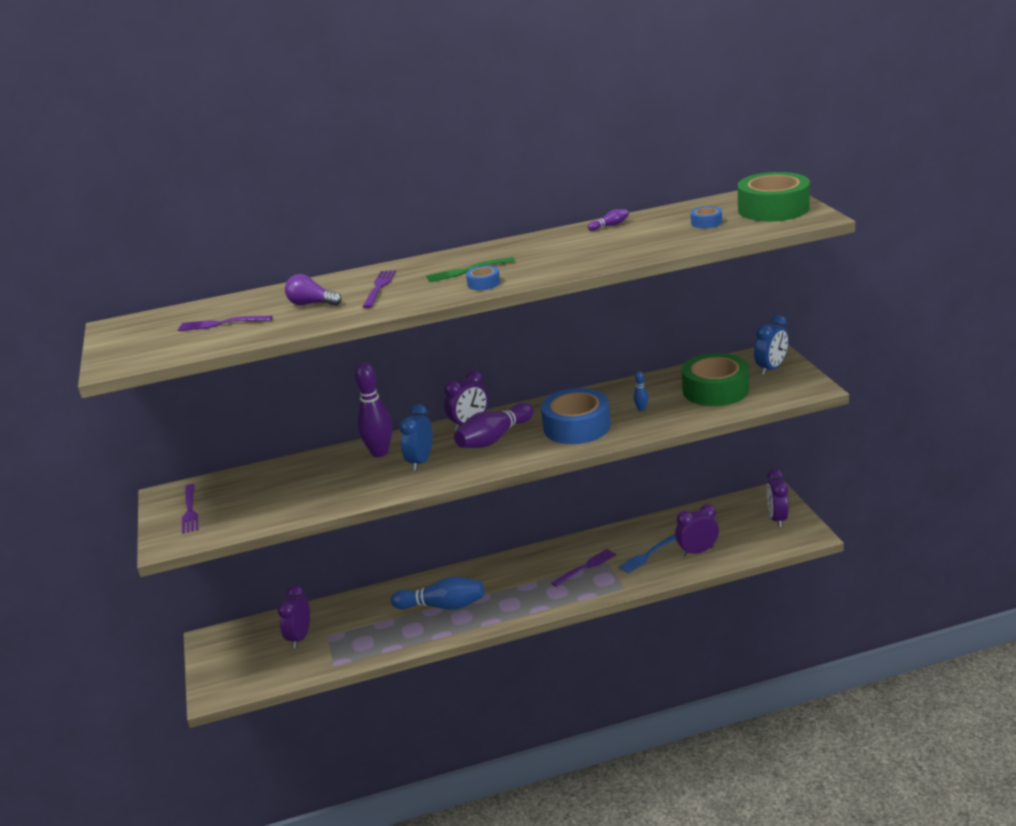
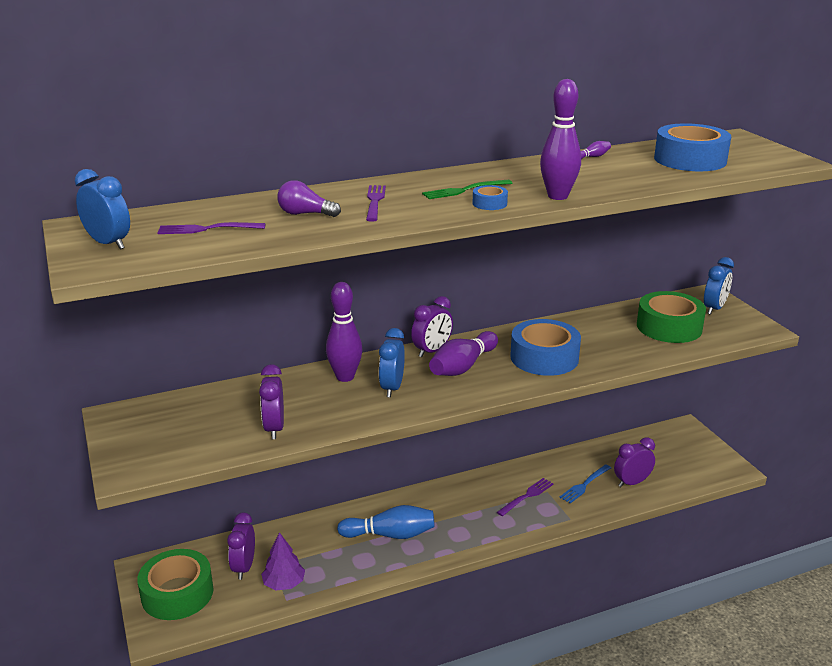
camera: 10 degrees left, 0 degrees up
(134, 342) = (108, 244): none -> blue clock
(190, 510) = (147, 434): purple fork -> none
(334, 651) = (284, 583): none -> purple tree
(552, 272) = (557, 196): none -> purple bowling pin
(641, 409) = (603, 343): blue bowling pin -> none
(706, 222) = (690, 160): blue tape -> blue tape, size x2.29
(773, 209) = (749, 151): green tape -> green tape (177, 593)
(777, 519) = (697, 452): purple clock -> purple clock (274, 428)

